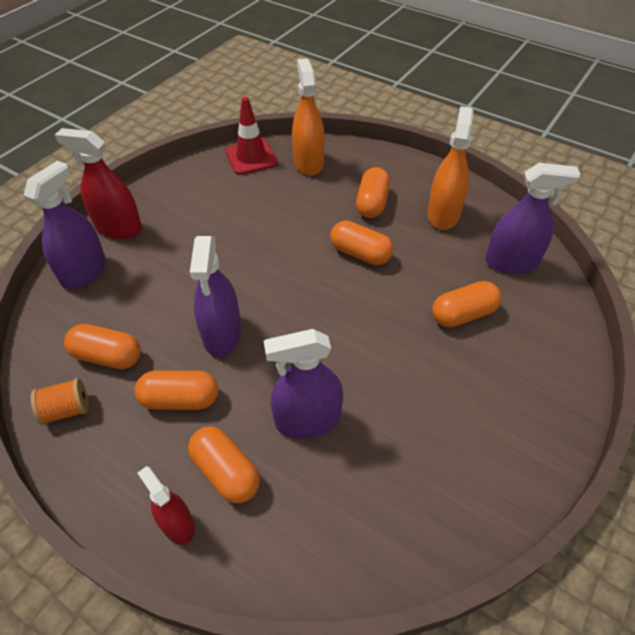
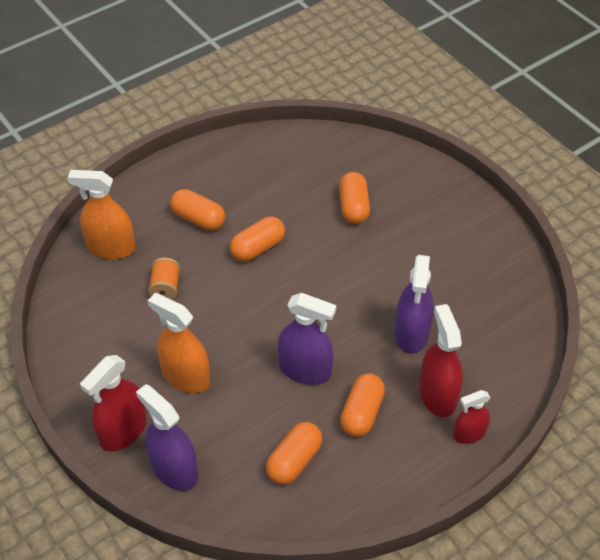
camera: 70 degrees left, 0 degrees up
(66, 410) = (341, 498): orange spool -> orange spool (165, 287)
(226, 472) = (437, 395): orange capsule -> red spray bottle
(251, 157) = (73, 292): red traffic cone -> none
(443, 215) = (239, 176): orange spray bottle -> orange spray bottle (185, 376)
(511, 262) = (315, 157): purple spray bottle -> none

